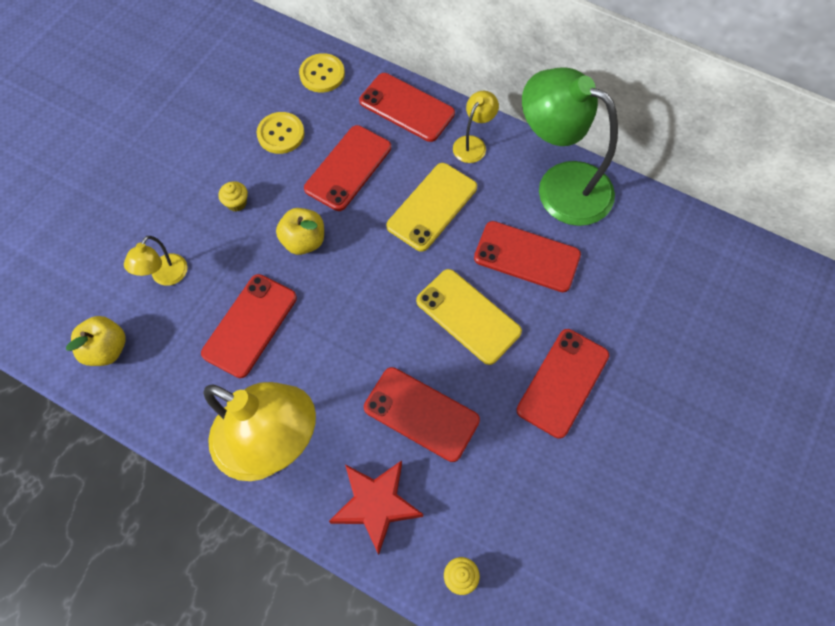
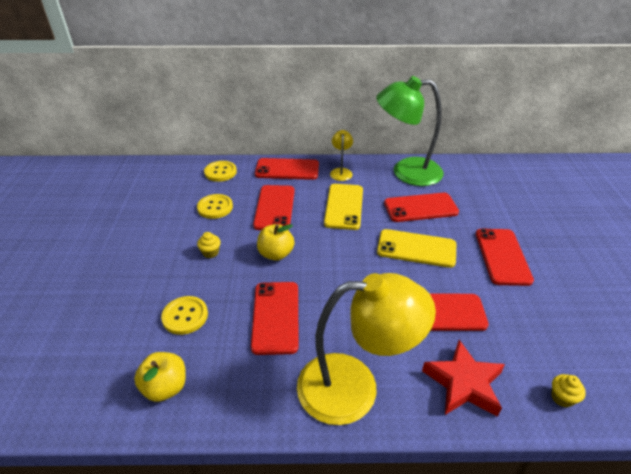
camera: 30 degrees left, 25 degrees down
(165, 276) = (185, 316): yellow lamp -> yellow button

